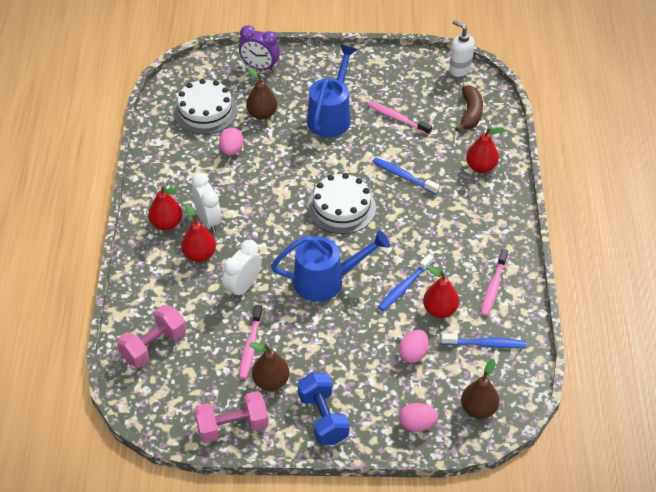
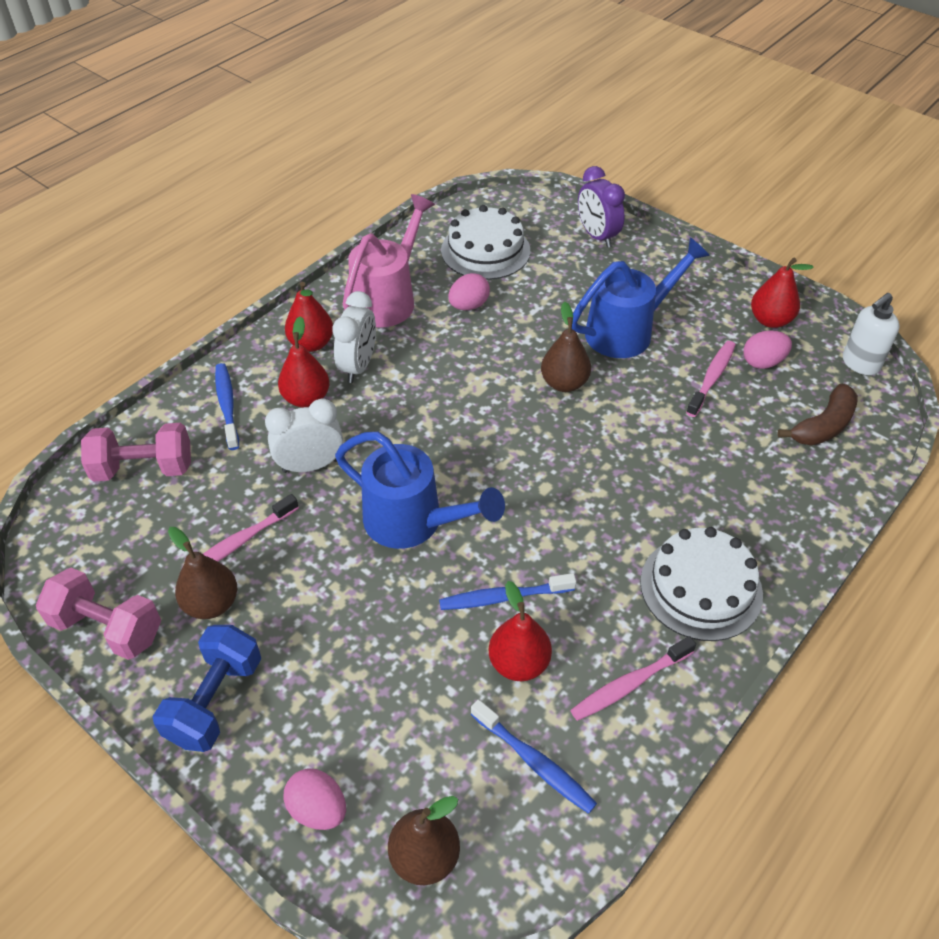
camera: 40 degrees right, 0 degrees up
(181, 172) = (388, 299): none -> pink watering can
(262, 114) = (546, 286): brown pear -> brown pear (564, 383)
(341, 207) = (527, 444): white cake -> white cake (701, 587)
(397, 118) = (712, 378): pink toothbrush -> pink toothbrush turned 45 degrees clockwise
(403, 176) = (648, 453): blue toothbrush -> blue toothbrush (227, 405)
(413, 354) = (419, 699): pink egg -> pink egg (762, 362)
(459, 69) = (860, 363): white soap dispenser -> white soap dispenser turned 120 degrees counterclockwise
(481, 167) = (772, 504): red pear -> red pear (770, 320)

